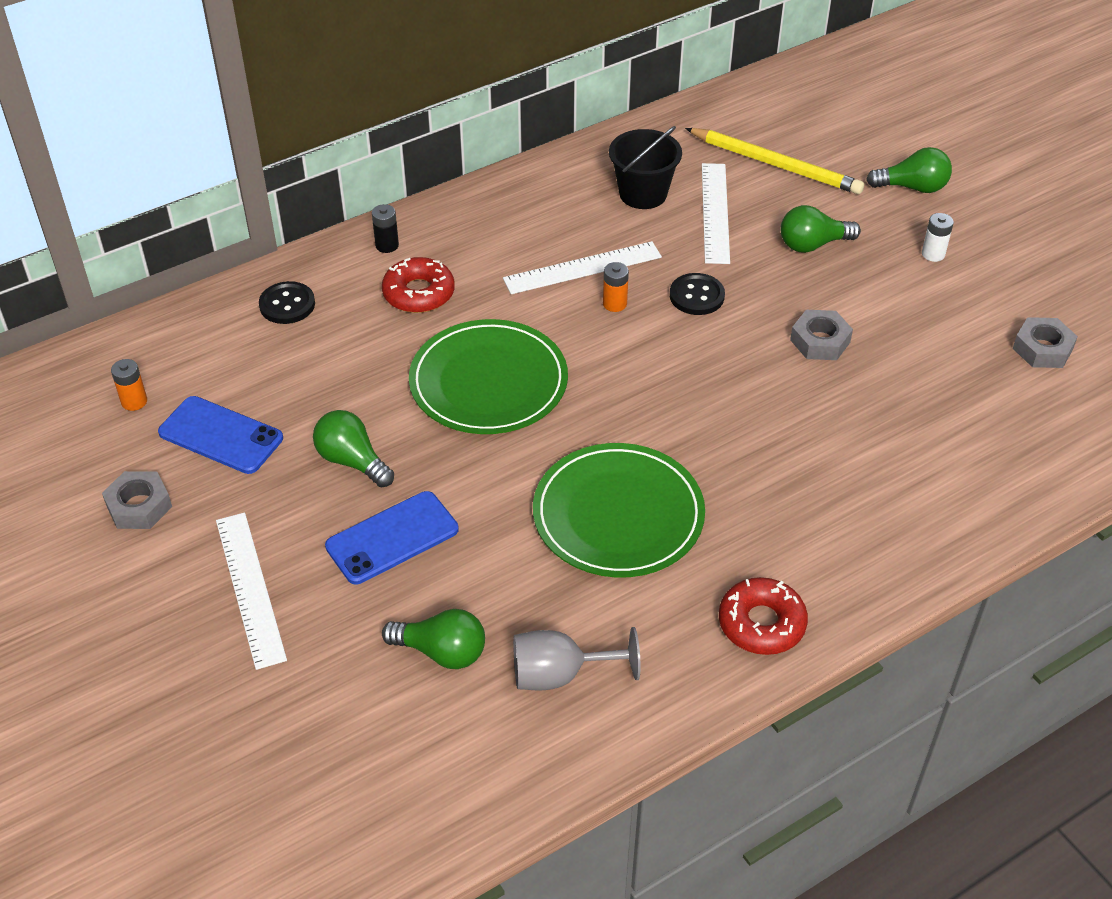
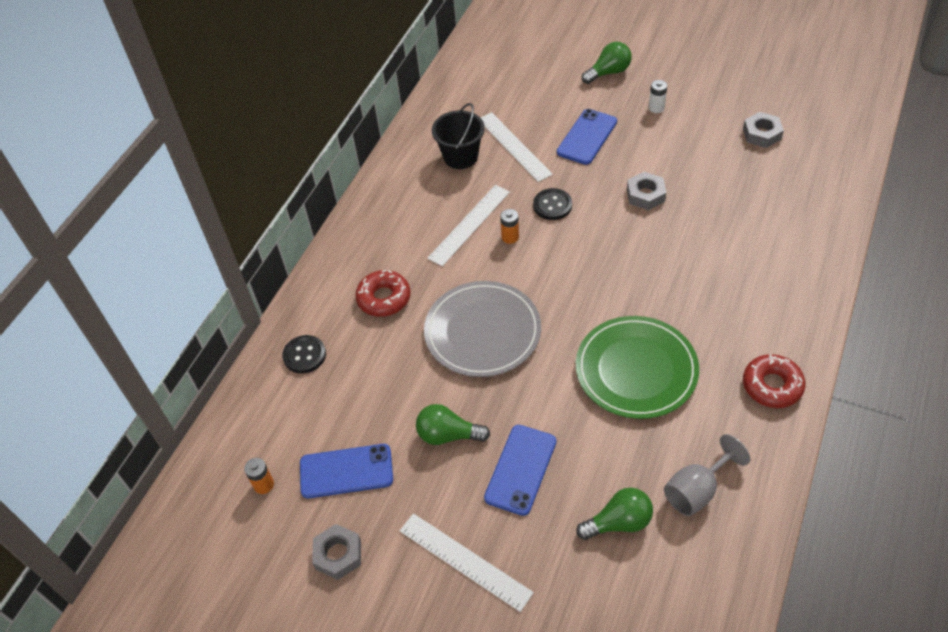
camera: 30 degrees left, 5 degrees up
(387, 245) = (332, 277): black battery -> none
(488, 382) = (482, 331): green plate -> grey plate
(775, 164) = (520, 97): yellow pencil -> none
(812, 244) = (587, 137): green light bulb -> blue phone

